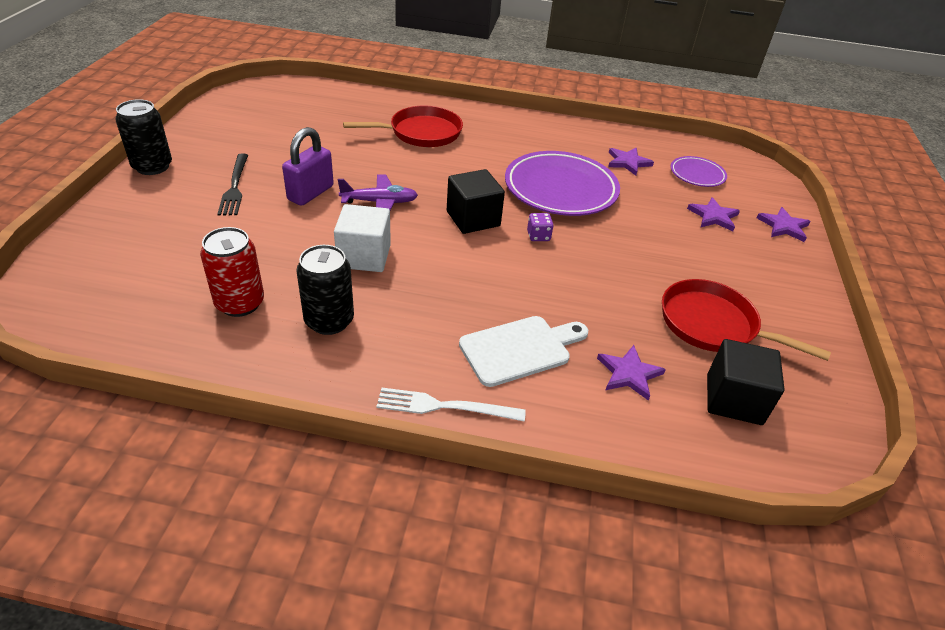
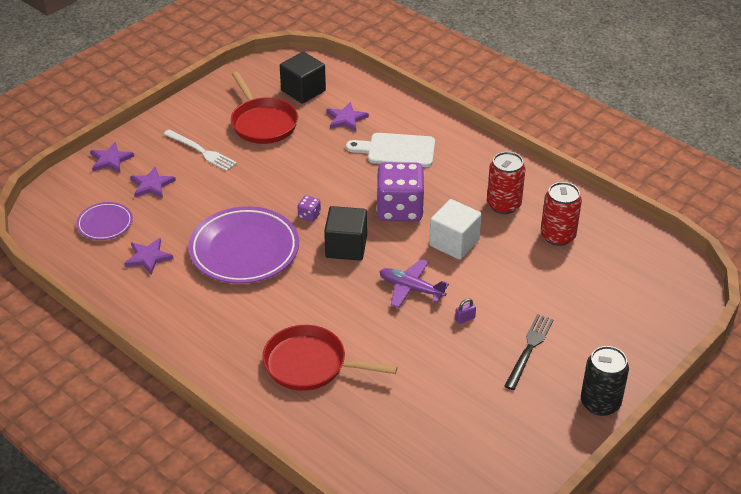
camera: 145 degrees left, 0 degrees up
(310, 193) = (465, 319): purple padlock -> purple padlock, size x0.42
(329, 321) = (503, 205): black can -> red can
(445, 406) = (463, 139): white fork -> white fork (201, 151)
(451, 273) = (400, 209): none -> purple dice

